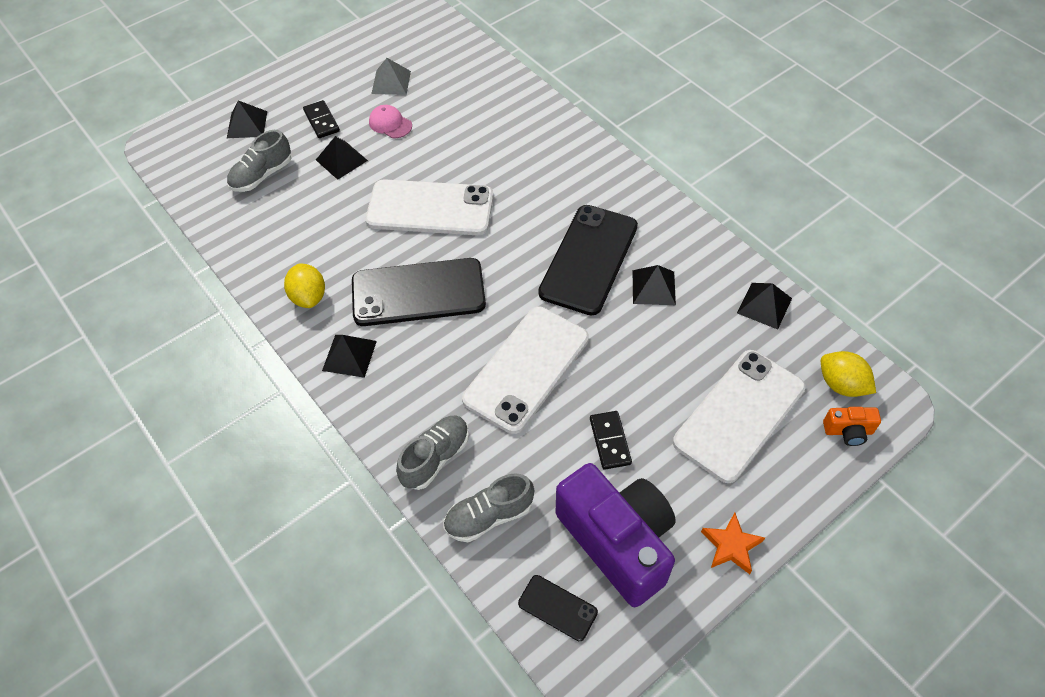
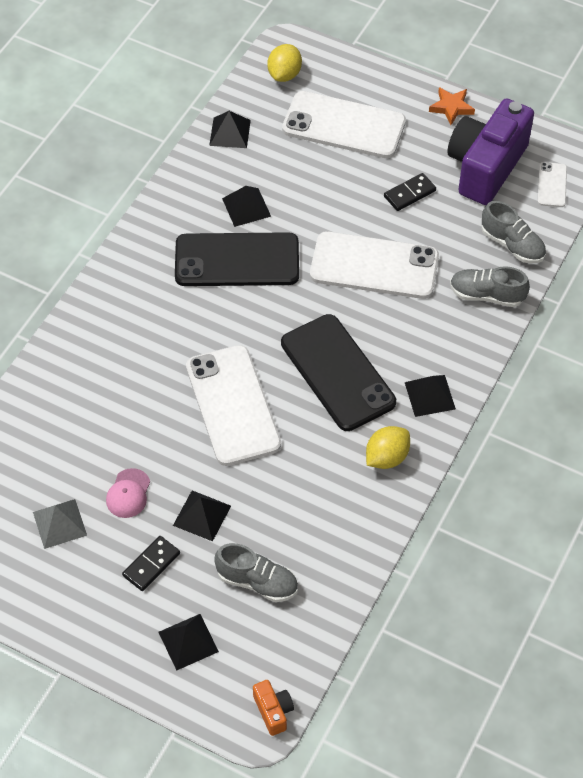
camera: 115 degrees left, 0 degrees up
(557, 608) = (552, 185): black phone -> white phone
(848, 431) = (324, 64): orange camera -> orange camera (273, 711)

